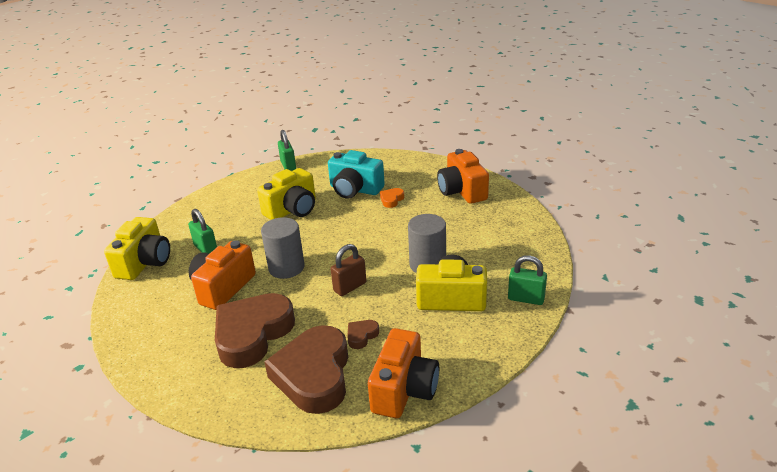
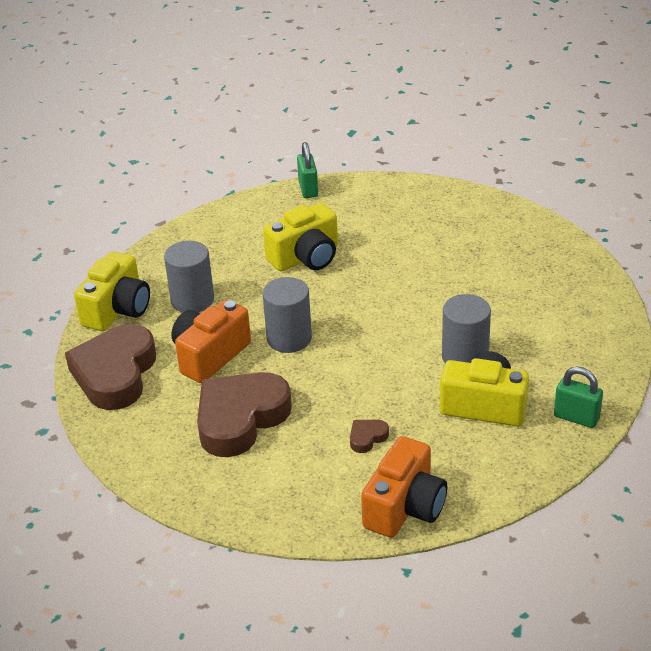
camera: 10 degrees right, 5 degrees up
(206, 249) = (192, 300): green padlock -> grey cylinder
(314, 375) = (305, 477): brown heart -> brown heart (115, 374)
(350, 287) = (363, 374): brown padlock -> none
(355, 189) = (391, 237): turquoise camera -> none
(391, 200) = (437, 258): orange heart -> none
(462, 191) = (533, 256): orange camera -> none

